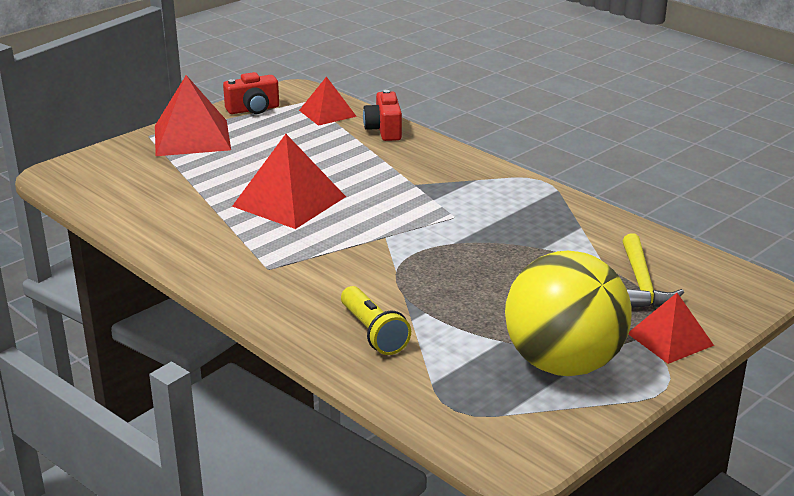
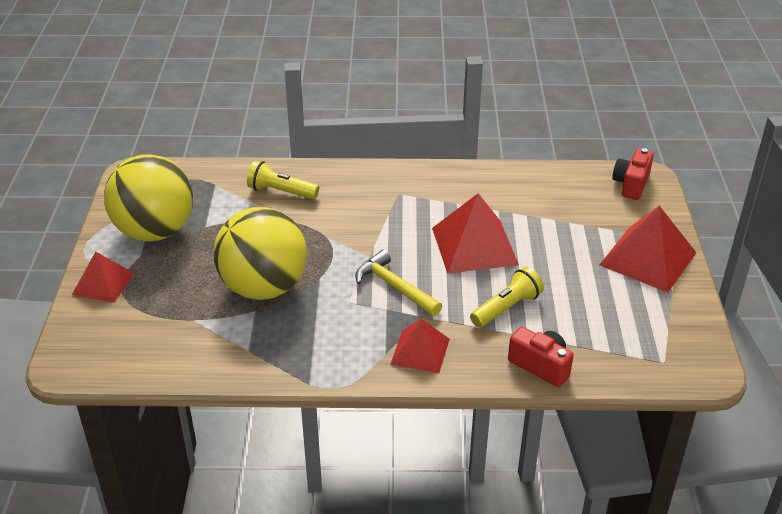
camera: 135 degrees right, 10 degrees up
(253, 109) = (677, 319): red camera -> red camera (631, 184)
(327, 113) = (619, 356): red pyramid -> red pyramid (420, 351)
(345, 161) = (506, 308): none -> yellow flashlight
(512, 259) = (264, 287): none -> yellow ball
(642, 284) = (155, 319): yellow hammer -> yellow hammer (394, 287)

